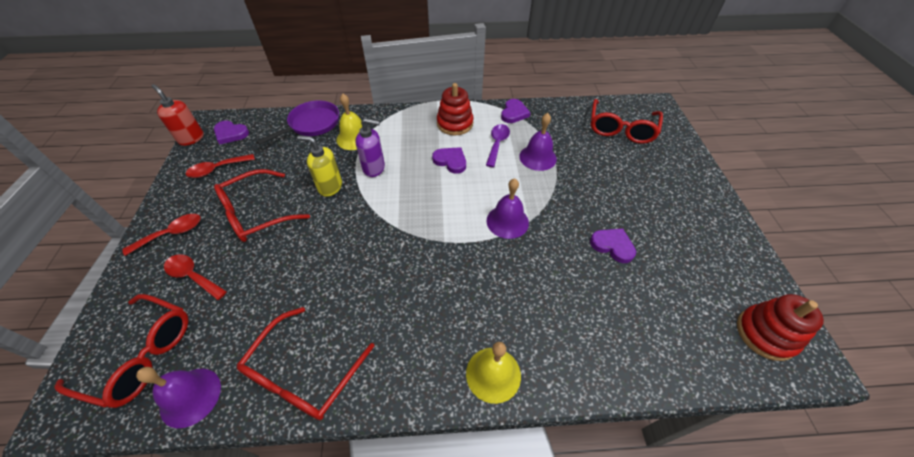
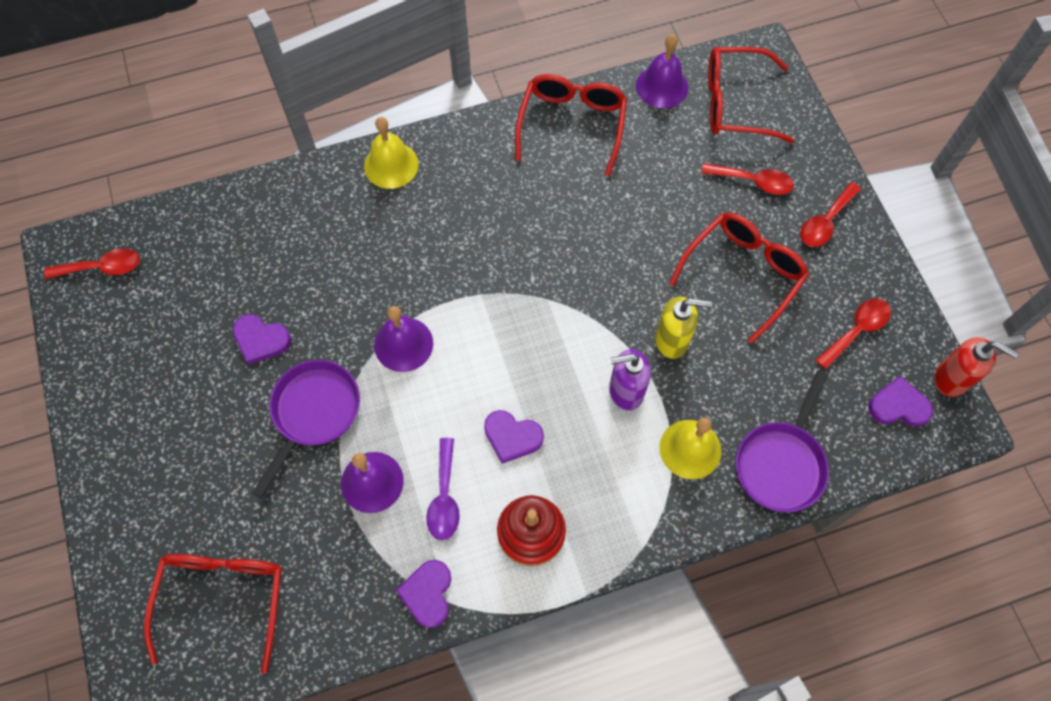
camera: 165 degrees right, 15 degrees up
(572, 195) = (313, 413): none -> purple pan
(765, 334) = (102, 268): red stacking toy -> red spoon

